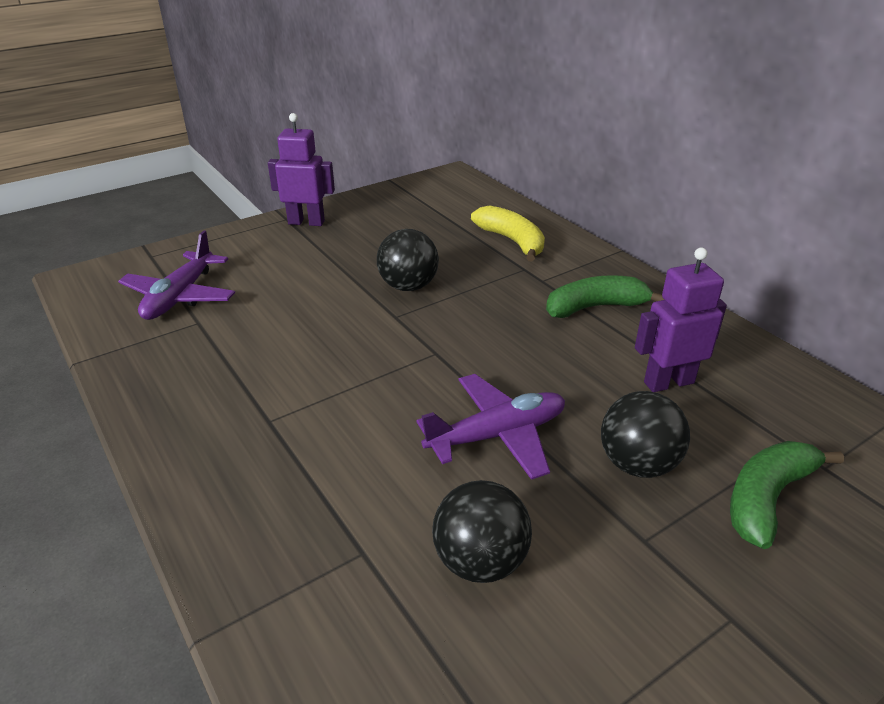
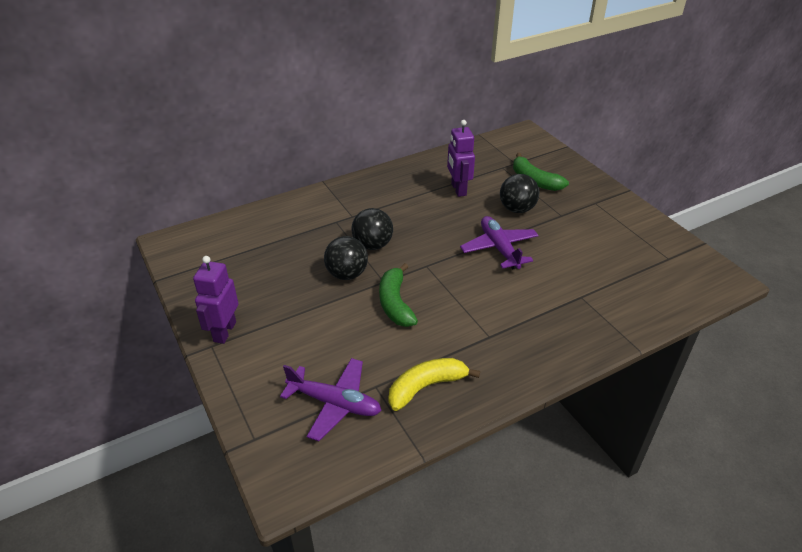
camera: 85 degrees left, 5 degrees up
(480, 561) = (580, 261): black ball -> black ball (372, 245)
(512, 241) = (296, 222): yellow banana -> yellow banana (426, 387)
(595, 307) = (387, 200): green banana -> green banana (395, 303)

